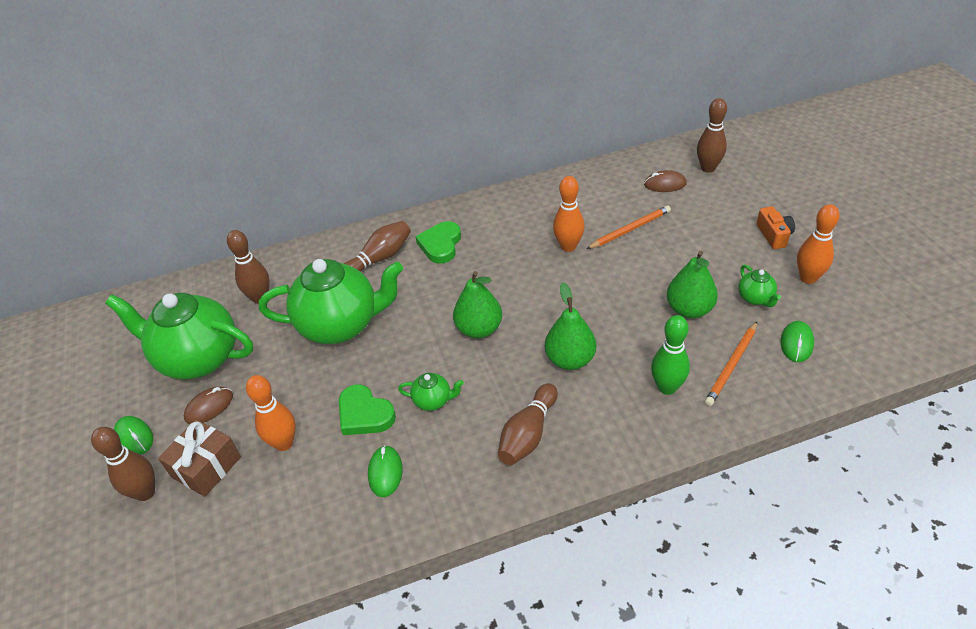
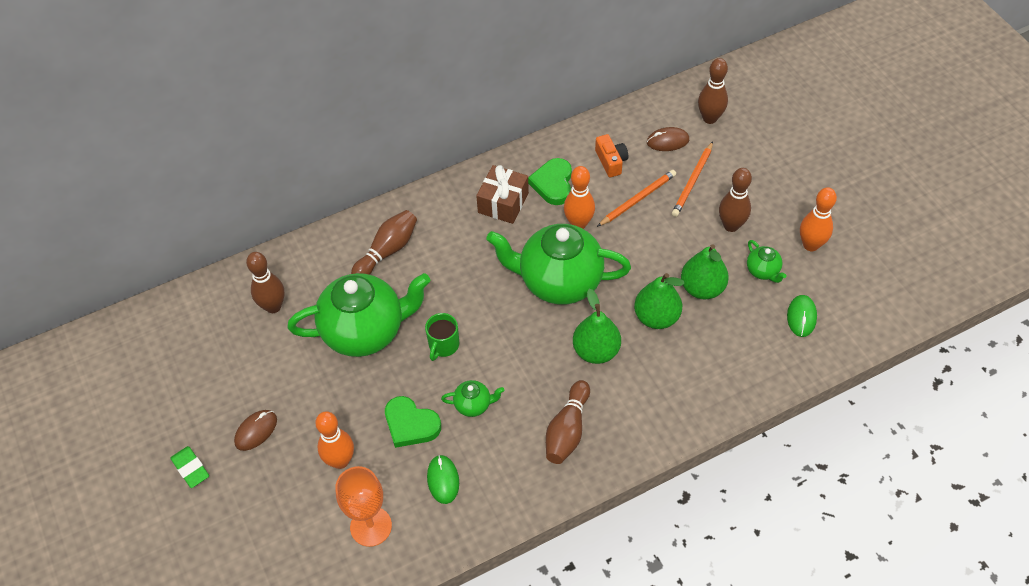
camera: 10 degrees left, 10 degrees up
(134, 437) = (190, 468): green mouse -> green eraser
(145, 492) = (220, 522): brown bowling pin -> brown bowling pin (731, 225)
(198, 358) = (229, 380): green teapot -> green teapot (559, 282)
(206, 467) = (272, 491): brown gift -> brown gift (503, 203)
(297, 513) = (371, 526): none -> orange goblet
(414, 343) = (443, 345): none -> green mug
(440, 245) = (448, 230): green heart -> green heart (553, 184)
(479, 329) = (504, 325): green pear -> green pear (656, 317)
(667, 387) = (688, 372): green bowling pin -> none
(731, 365) = (744, 345): orange pencil -> orange pencil (692, 181)
(774, 235) = (778, 197): orange camera -> orange camera (611, 161)

